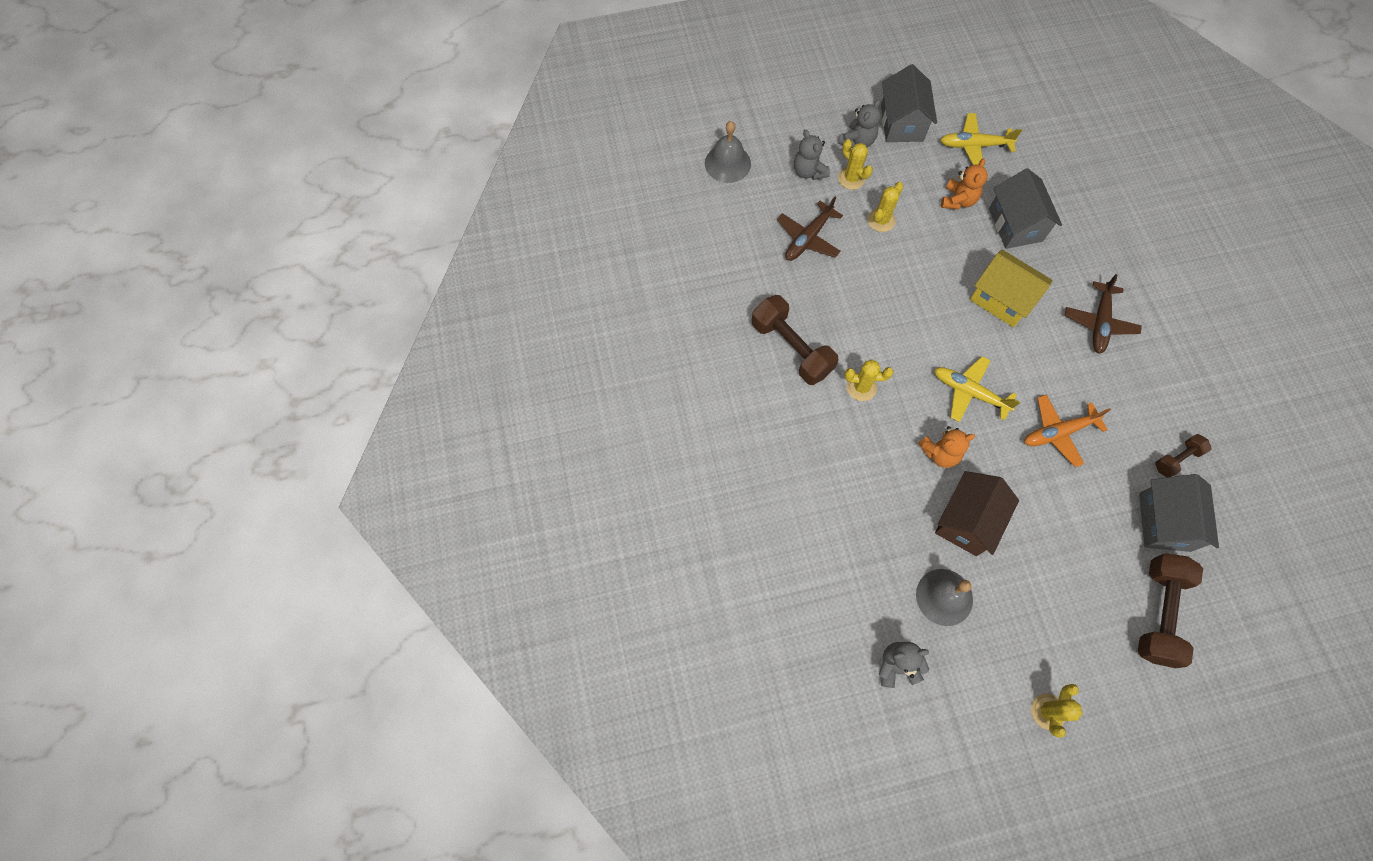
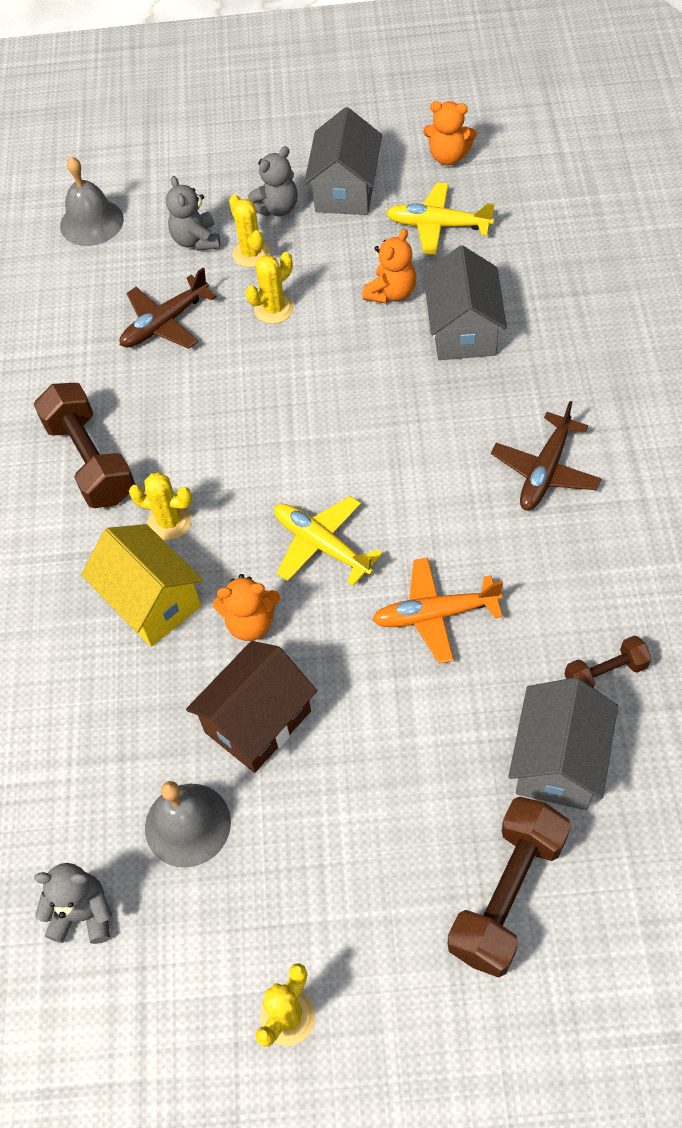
camera: 15 degrees right, 10 degrees down
(965, 91) = (448, 156): none -> orange teddy bear
(1001, 299) = (411, 426): yellow house -> yellow house (151, 601)

